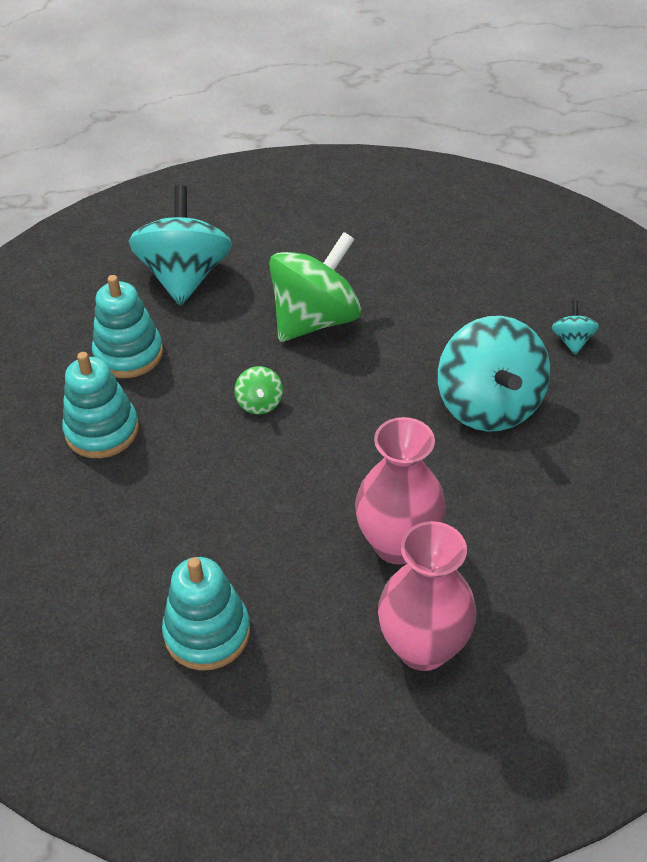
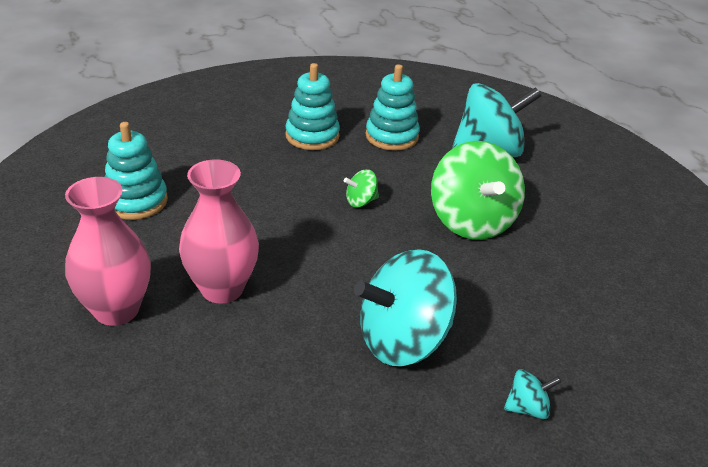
camera: 75 degrees right, 10 degrees down
(315, 320) = (471, 221): green spinning top -> green spinning top turned 45 degrees clockwise

